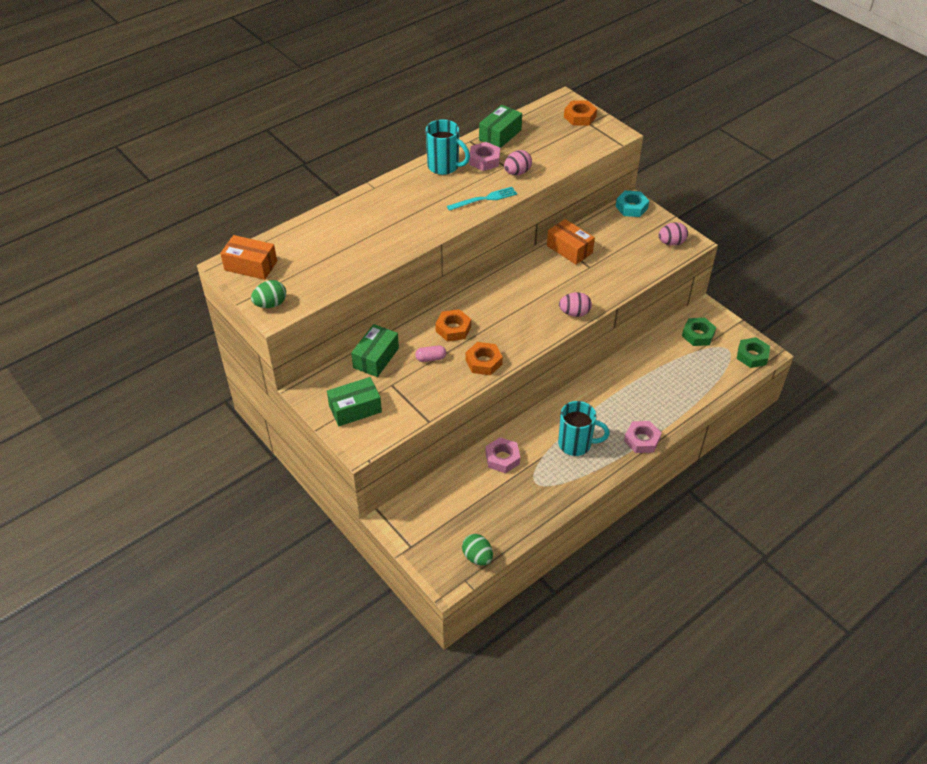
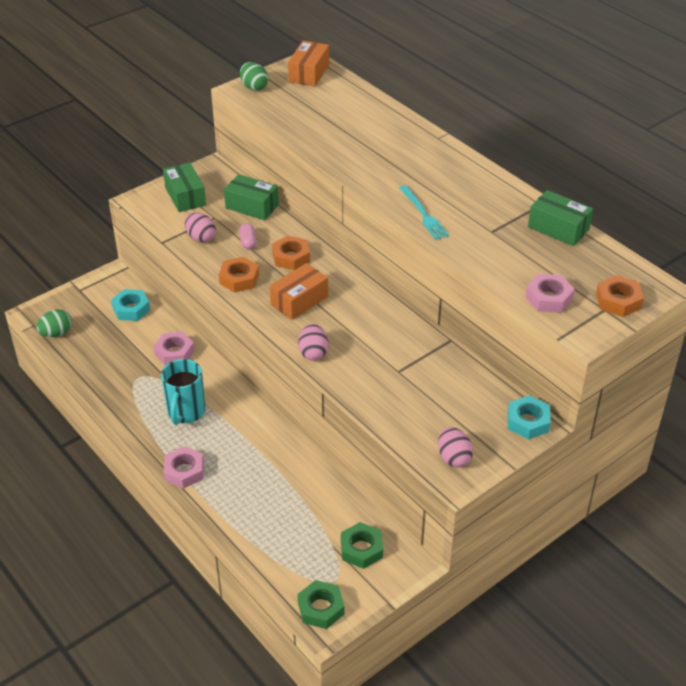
camera: 90 degrees right, 5 degrees down
(441, 498) = (131, 309): none -> turquoise nut
(444, 167) = (483, 185): turquoise mug -> none
(484, 160) = (501, 215): pink nut -> pink nut (549, 298)
(517, 172) = (479, 241): pink egg -> pink egg (201, 237)
(569, 249) = (431, 354): orange box -> orange box (299, 300)

